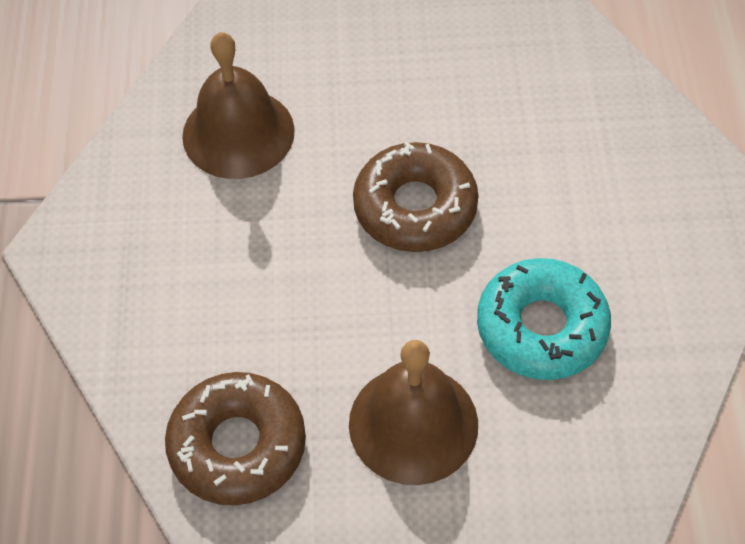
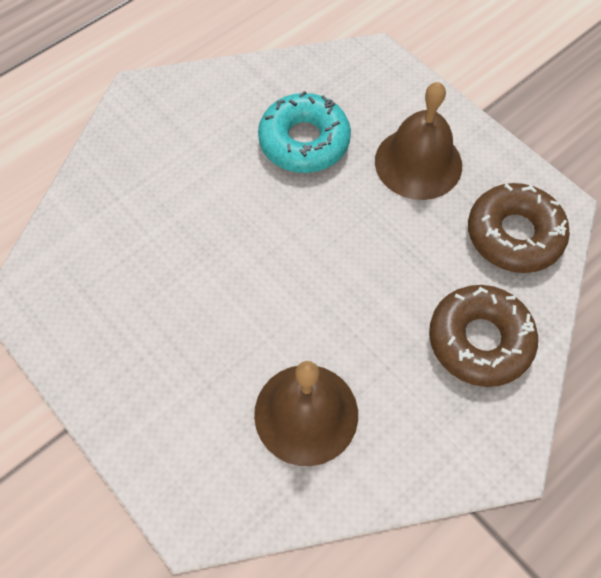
camera: 130 degrees left, 5 degrees up
(415, 207) = (275, 255): brown donut -> brown donut (479, 340)

